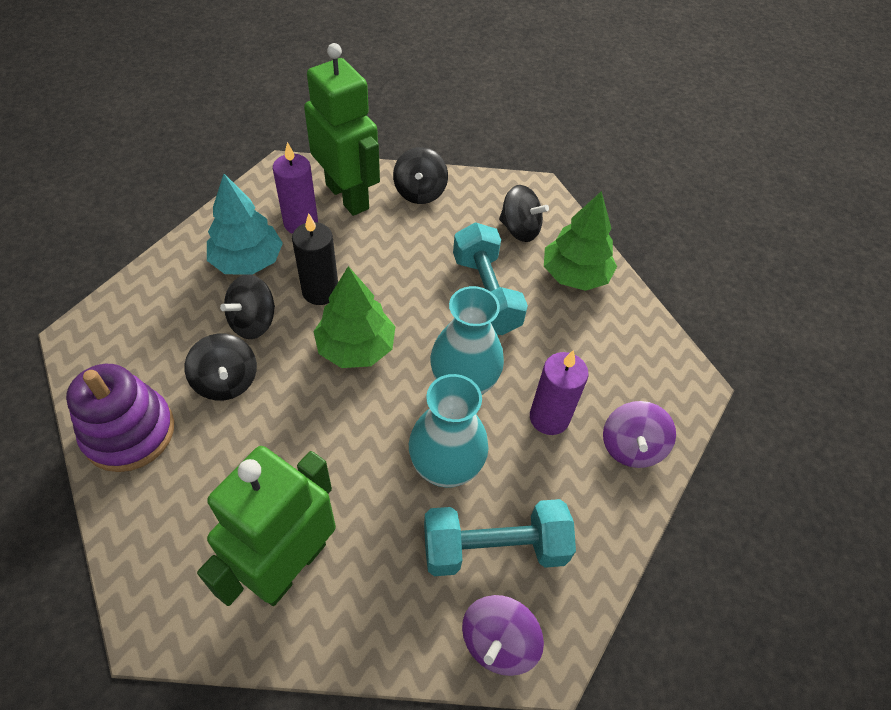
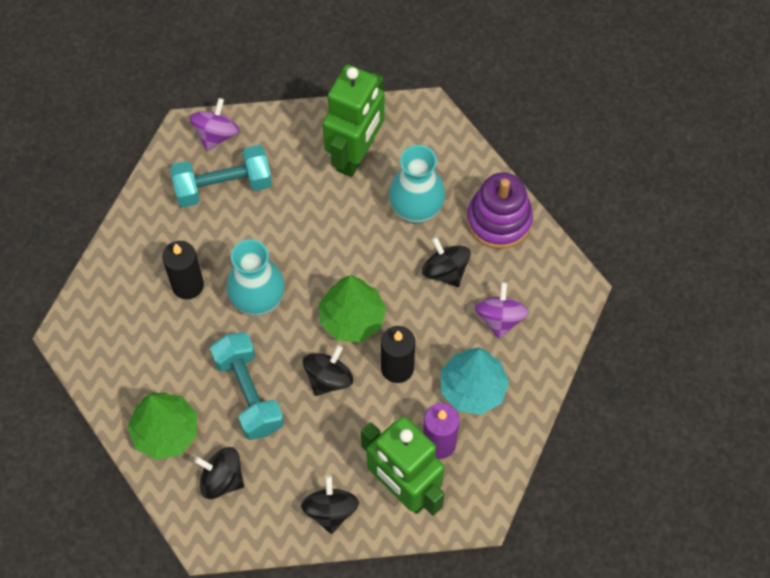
camera: 175 degrees right, 10 degrees up
(253, 322) = (444, 327): black spinning top -> black spinning top (328, 378)
(445, 468) = (263, 233): turquoise vase -> turquoise vase (416, 210)
(549, 418) = (188, 285): purple candle -> black candle
(631, 447) = (123, 272): purple spinning top -> purple spinning top (500, 318)

